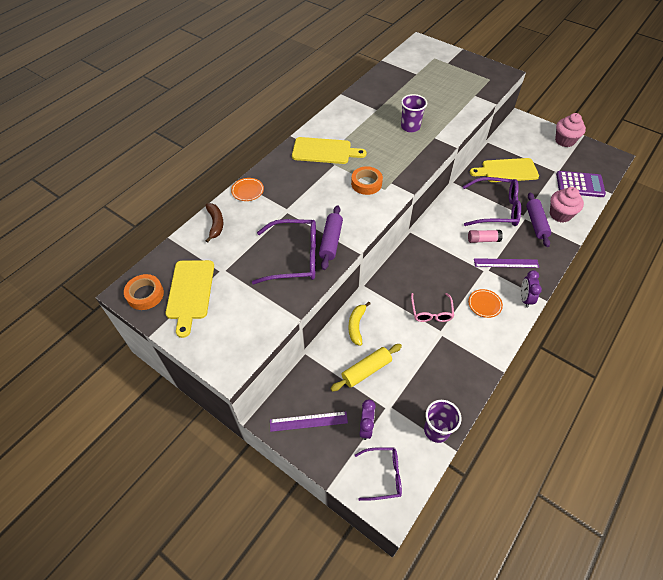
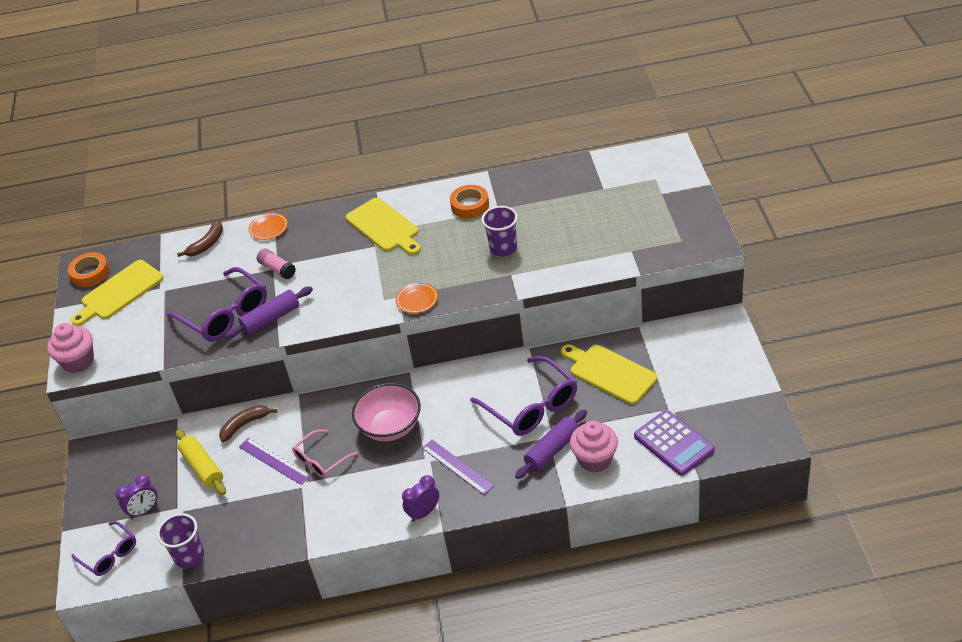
camera: 50 degrees right, 10 degrees down
(308, 421) = (112, 472): purple ruler -> purple ruler (274, 461)
(356, 326) = (245, 425): yellow banana -> brown banana
(366, 183) = (375, 283): orange tape -> orange tape (470, 205)
(366, 370) = (202, 467): yellow rolling pin -> yellow rolling pin turned 45 degrees clockwise
(442, 267) = (390, 427): none -> pink bowl
(483, 240) = (469, 428): pink glue stick -> pink glue stick (277, 269)
(484, 304) = (378, 489): orange plate -> orange plate (417, 300)
(564, 141) = (741, 381): pink cupcake -> pink cupcake (78, 361)

